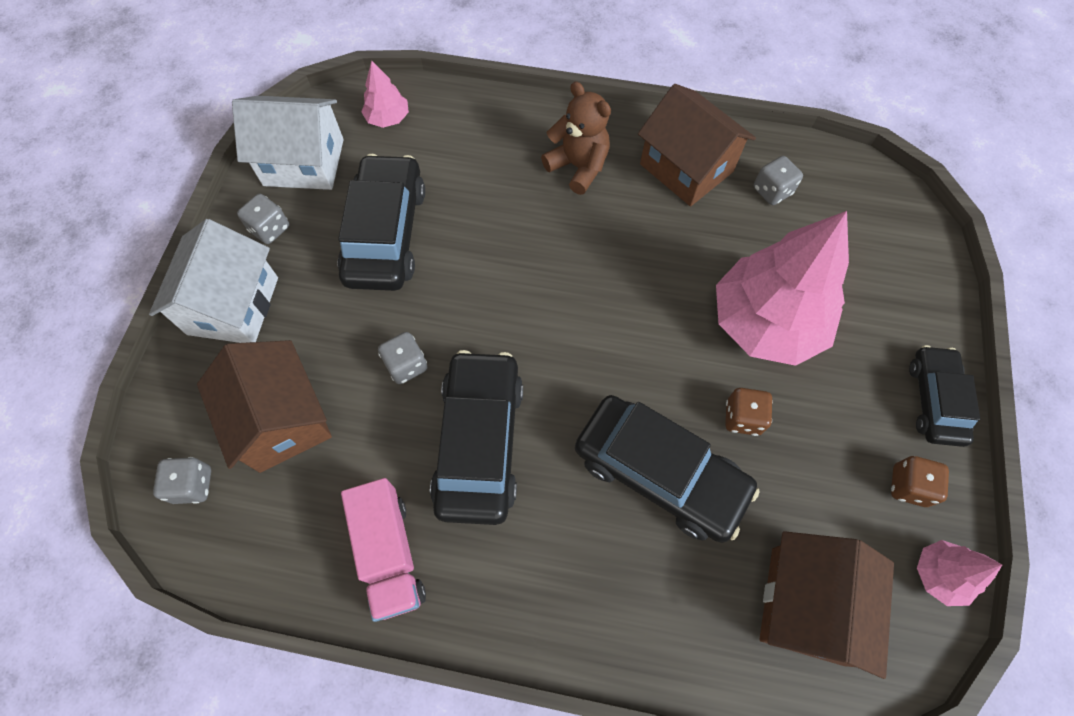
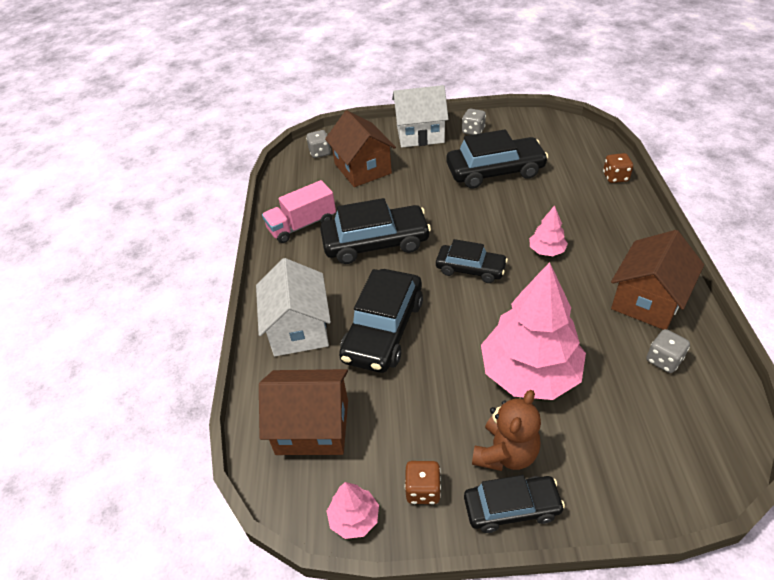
camera: 80 degrees right, 20 degrees down
(281, 420) = (362, 168): brown house -> brown house turned 75 degrees counterclockwise
(304, 162) = (525, 128): white house -> white house (299, 329)
(388, 118) = (580, 149): pink tree -> pink tree (546, 250)
(406, 365) = (412, 202): grey dice -> none
(578, 167) = (604, 241): brown teddy bear -> brown teddy bear (505, 453)
(578, 330) = (470, 269): none -> black car
(742, 418) = (441, 369): brown dice -> brown dice (615, 177)

